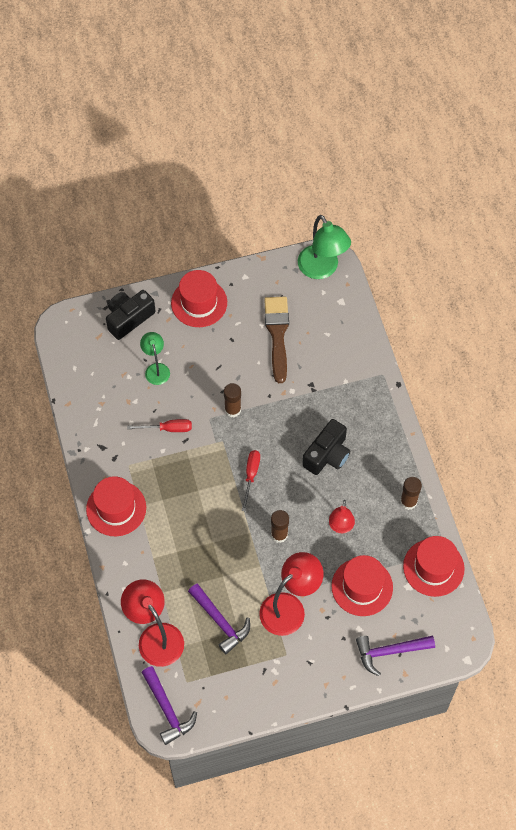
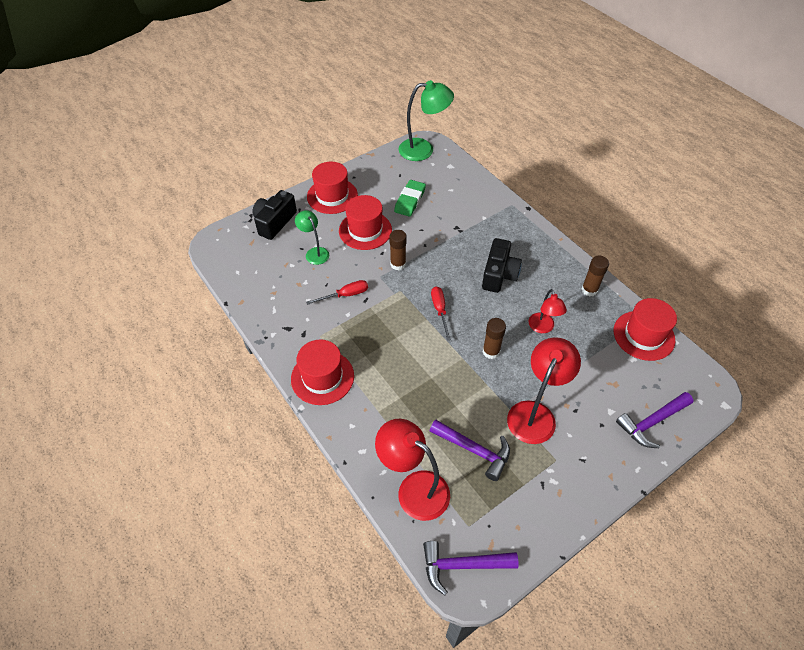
camera: 20 degrees left, 10 degrees down
(167, 710) = (462, 565): purple hammer -> purple hammer turned 135 degrees clockwise
(277, 334) = (410, 200): brown brush -> green eraser
(322, 269) = (423, 149): green lamp -> green lamp turned 45 degrees counterclockwise
(362, 587) = (591, 372): red hat -> red hat (365, 230)

